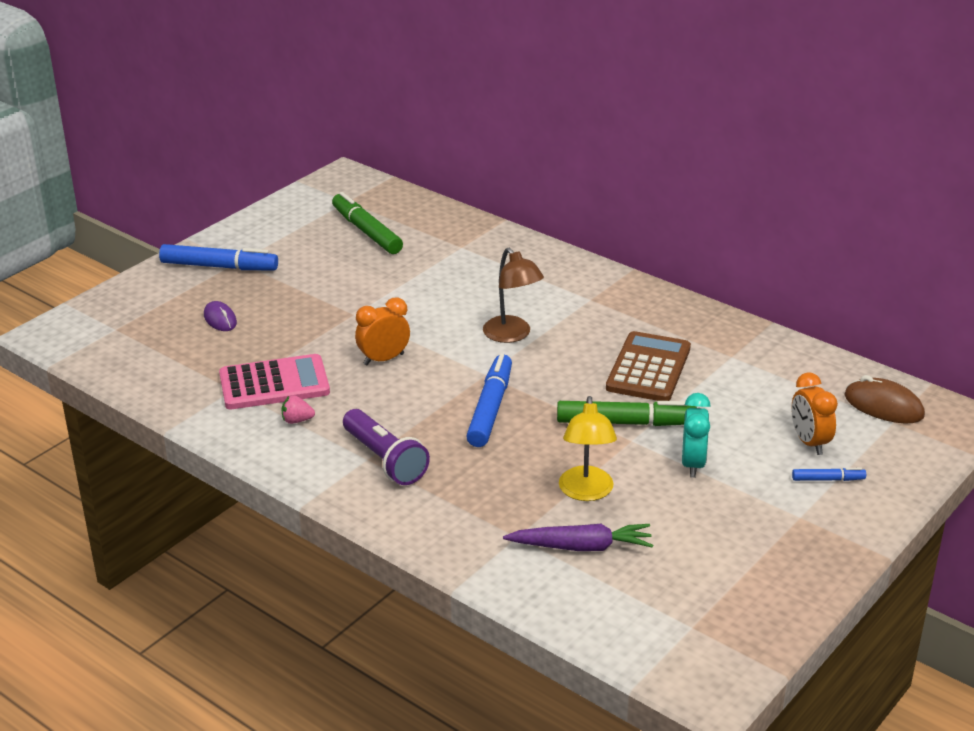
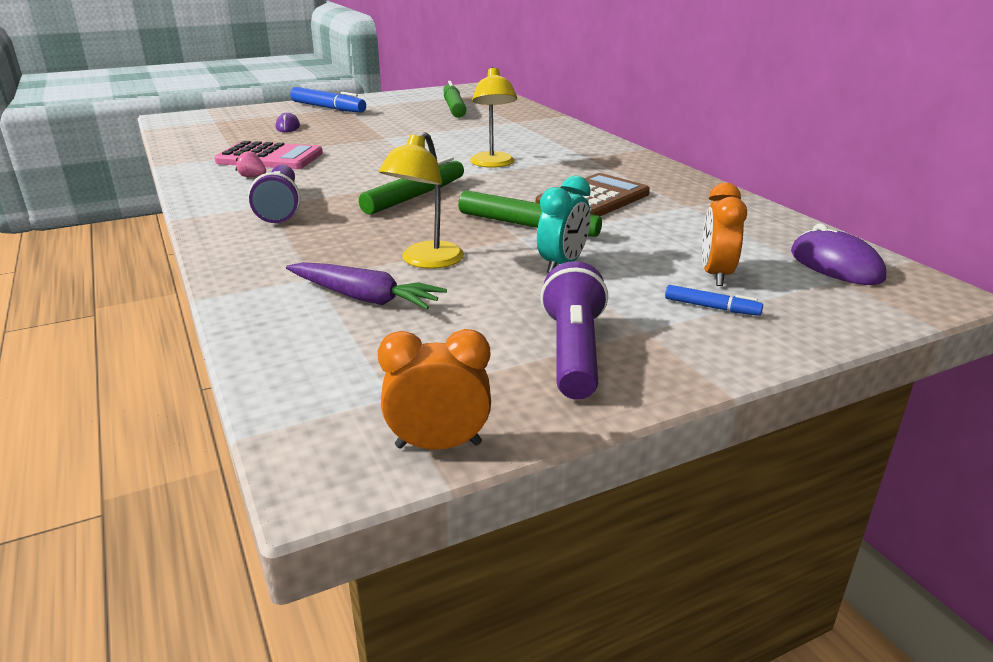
camera: 25 degrees right, 5 degrees down
(383, 359) = (370, 160): orange clock -> orange clock (438, 445)
(490, 408) = (415, 197): blue marker -> green marker
(512, 335) = (493, 164): brown lamp -> yellow lamp
(771, 551) = (574, 352): none -> purple flashlight
(883, 406) = (835, 265): brown mouse -> purple mouse

